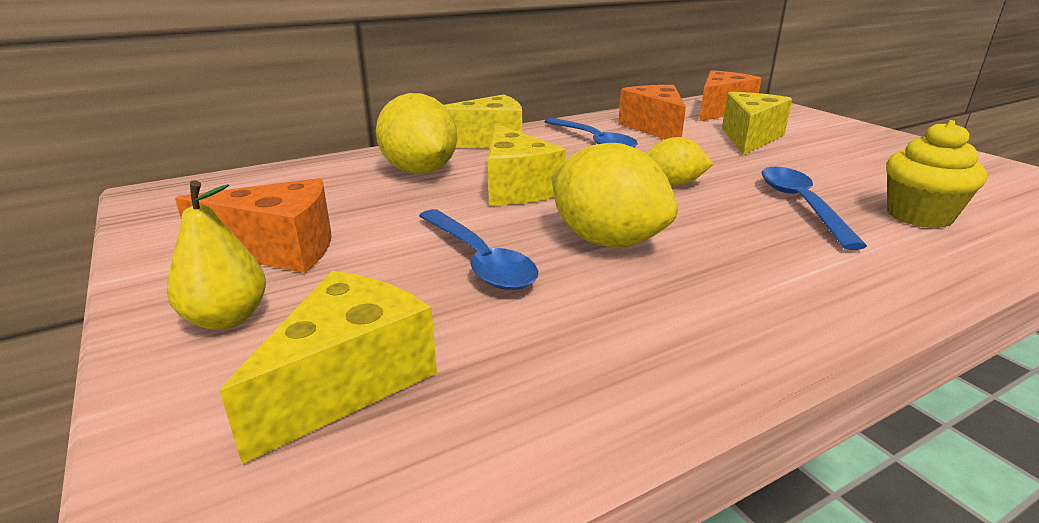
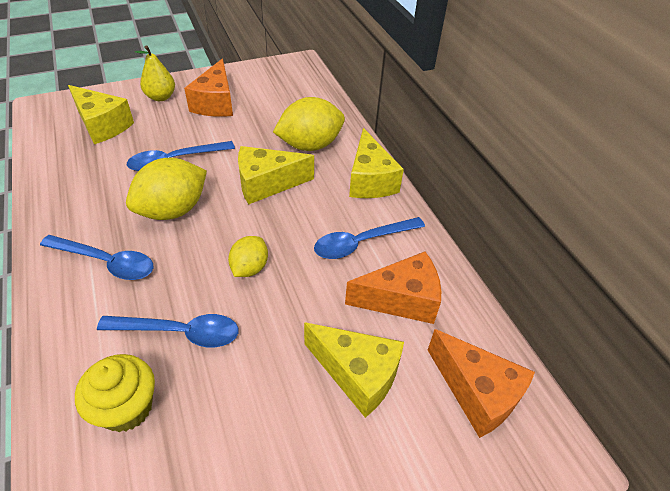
camera: 95 degrees right, 20 degrees up
(755, 272) = (106, 262): none -> blue spoon

